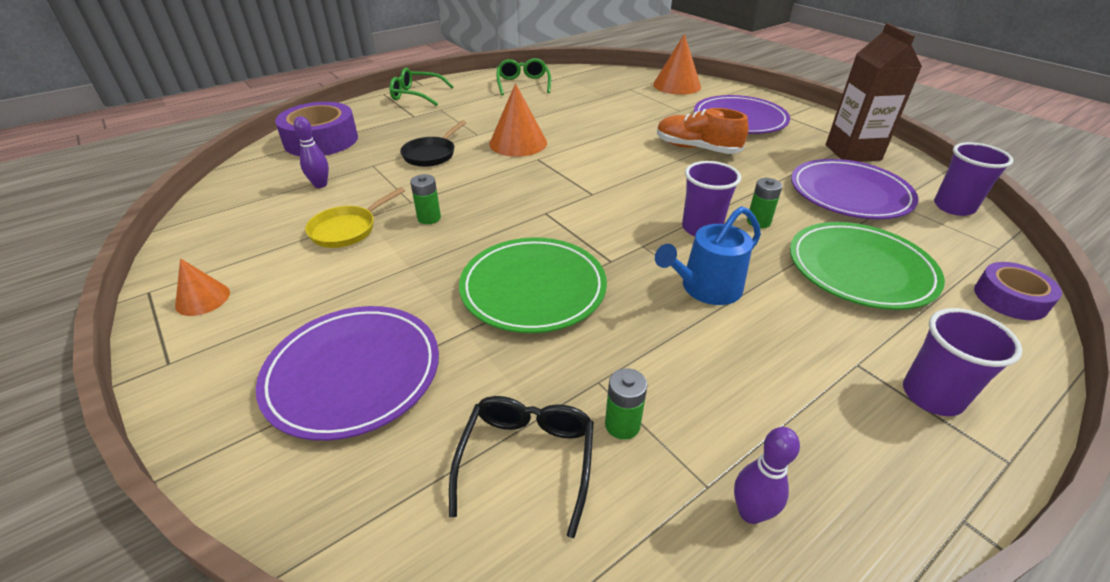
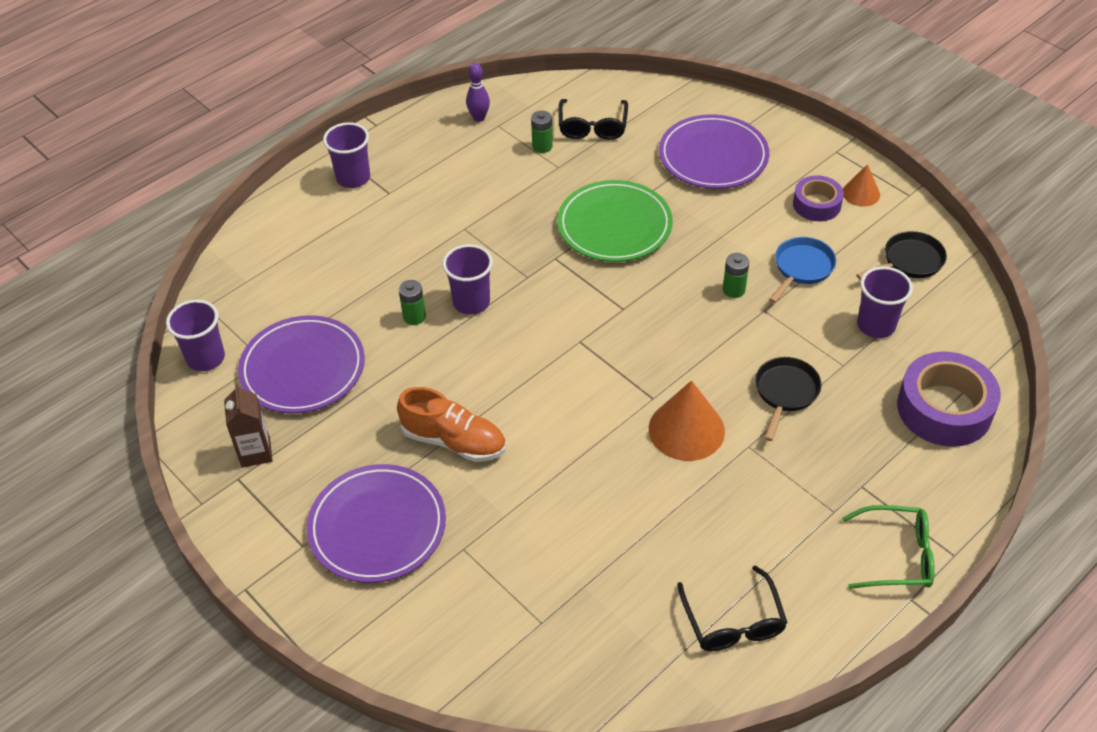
camera: 175 degrees right, 10 degrees up
(233, 226) = (909, 261): none -> black pan
(320, 185) = (876, 325): purple bowling pin -> purple cup
(347, 229) = (801, 268): yellow pan -> blue pan
(523, 83) = (733, 622): green glasses -> black glasses
(677, 85) = (457, 646): orange cone -> none
(706, 288) = (478, 239): blue watering can -> none
(852, 152) = (255, 452): brown carton -> brown carton, size x0.62
(860, 269) = (346, 269): green plate -> none
(1010, 298) = (243, 253): purple tape -> purple tape (816, 204)

